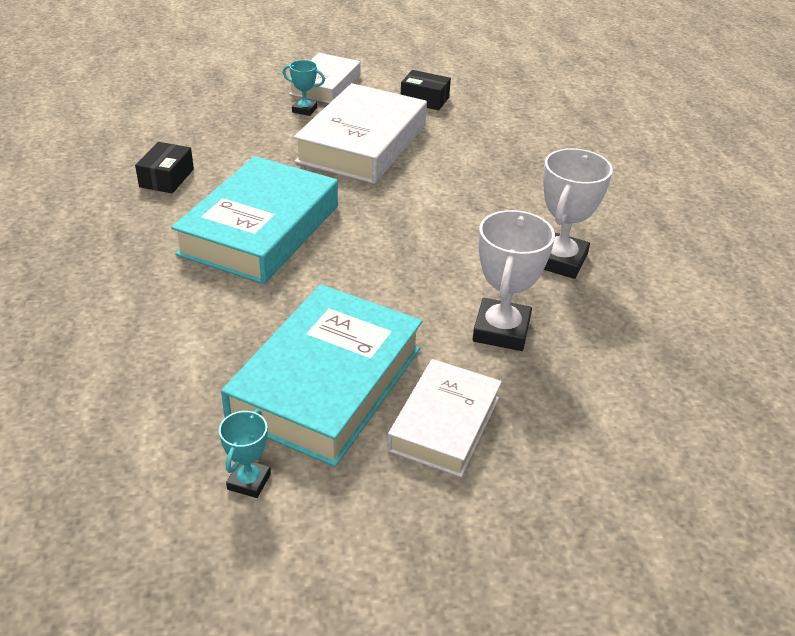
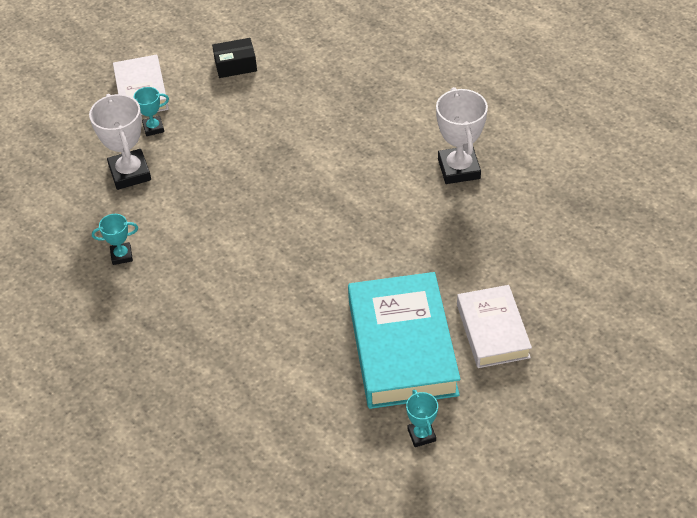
camera: 30 degrees left, 10 degrees up
(166, 178) = (121, 255): black box -> turquoise trophy
(260, 230) = (241, 260): turquoise book -> none
(362, 143) = (232, 138): white book -> none
(501, 330) = (469, 246): white trophy -> white trophy (130, 173)

